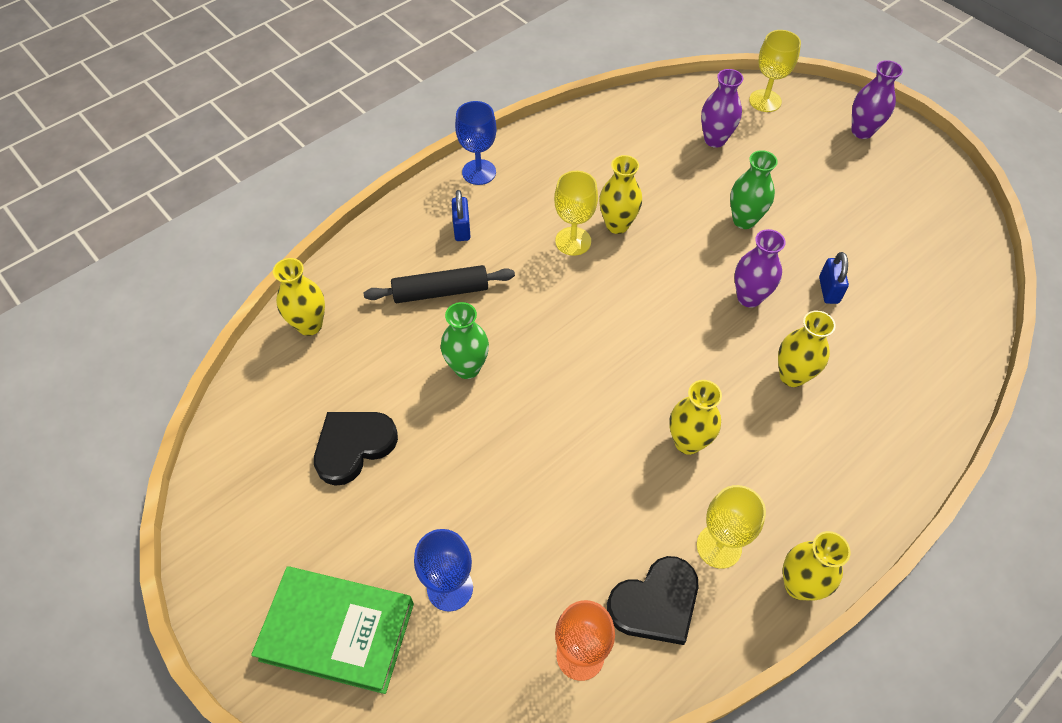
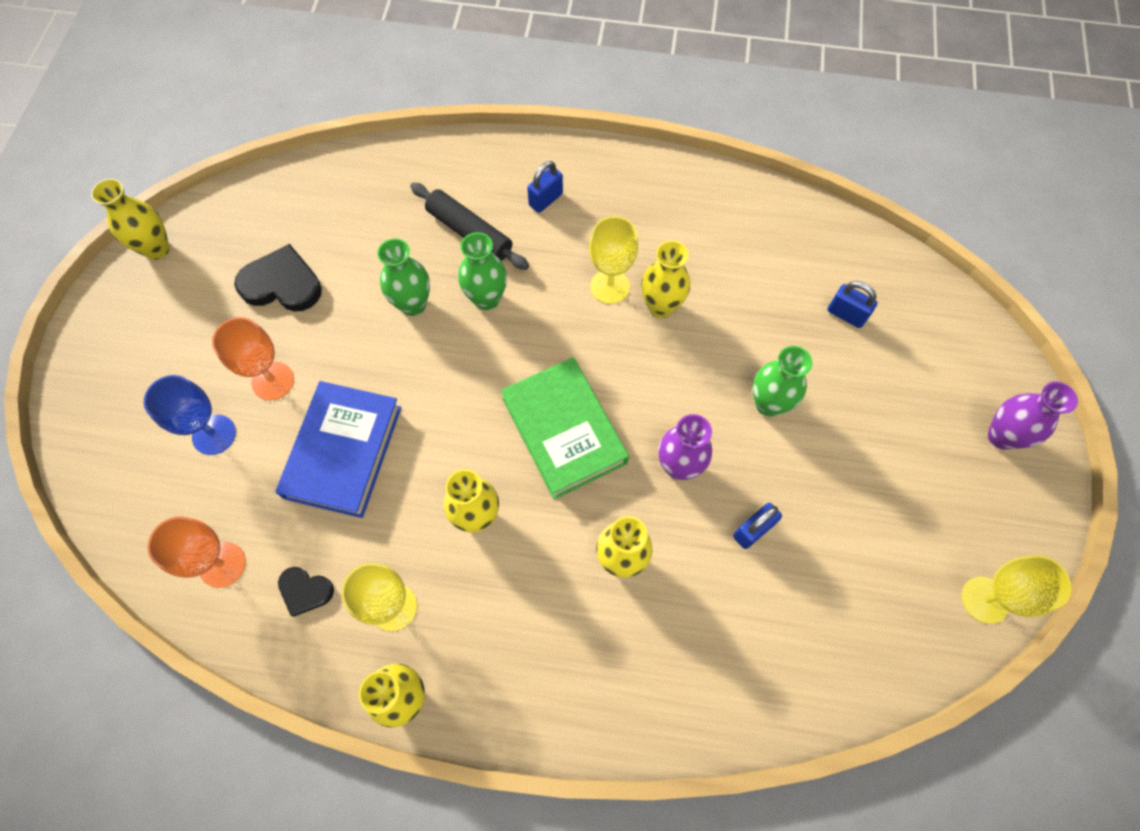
camera: 50 degrees right, 10 degrees up
(310, 325) = (362, 175): yellow vase -> yellow vase (157, 249)
(337, 631) = (131, 388): green book -> green book (564, 430)
(440, 510) = (273, 381): none -> orange goblet
(479, 172) = (617, 166): blue goblet -> none
(510, 318) = (486, 299): none -> green vase
(554, 498) = (343, 452): none -> blue book
(655, 603) = (305, 591): black heart -> black heart, size x0.57
(715, 140) = (846, 314): purple vase -> blue padlock
(765, 101) = (946, 323): yellow goblet -> yellow goblet (985, 600)

